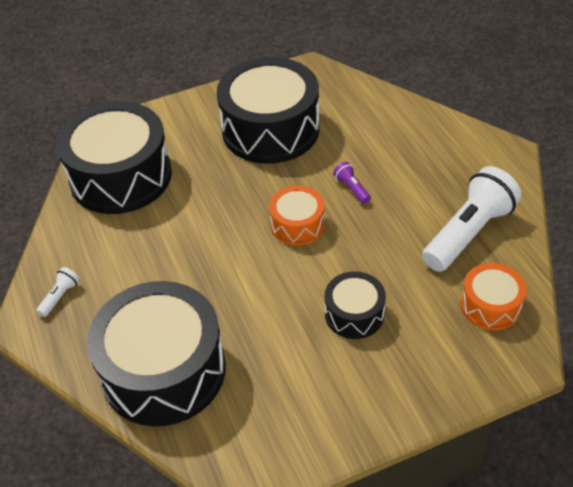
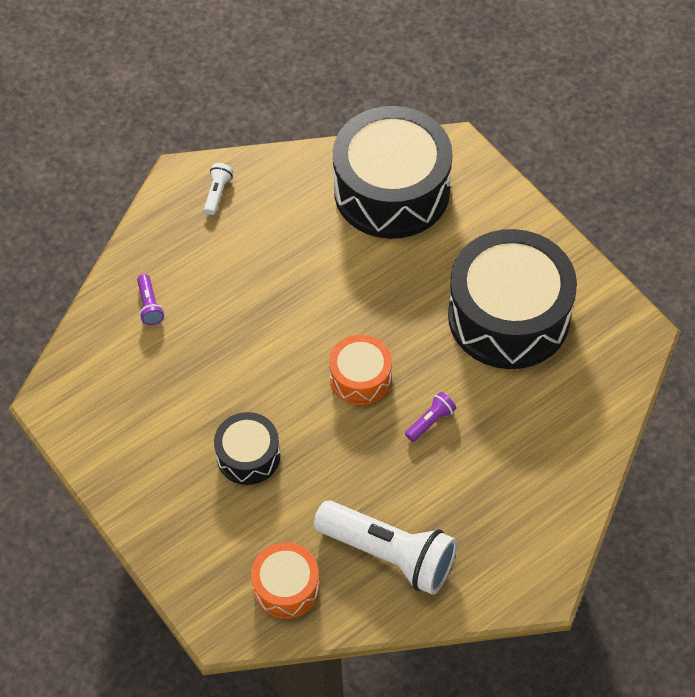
camera: 75 degrees right, 10 degrees up
(60, 296) = (217, 193): white flashlight -> white flashlight turned 90 degrees counterclockwise
(163, 370) = (149, 305): black drum -> purple flashlight

